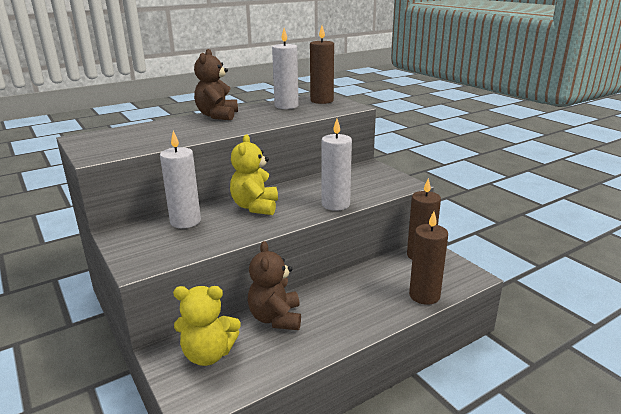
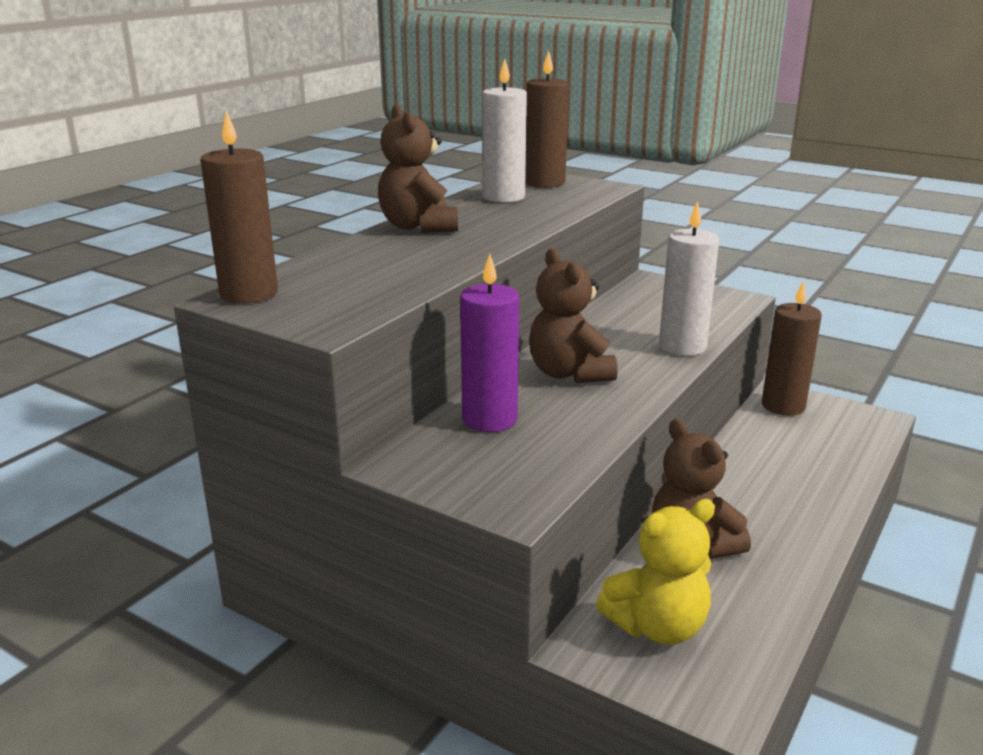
camera: 25 degrees left, 0 degrees up
(185, 221) = (489, 419): white candle -> purple candle
(255, 207) = (569, 373): yellow teddy bear -> brown teddy bear
(424, 295) = (848, 459): brown candle -> brown candle (249, 293)

